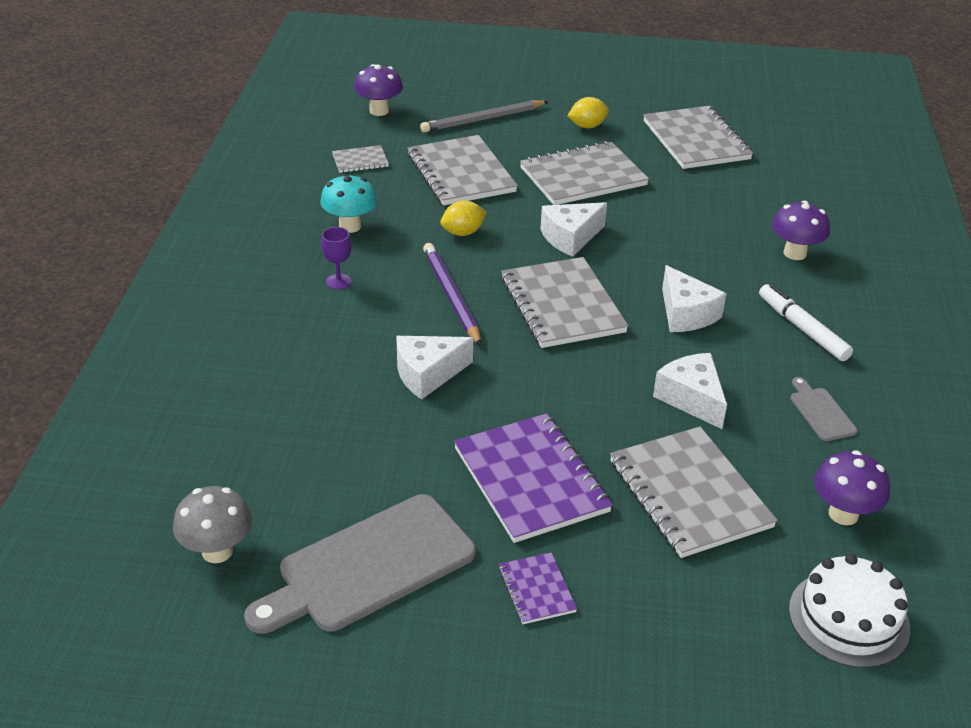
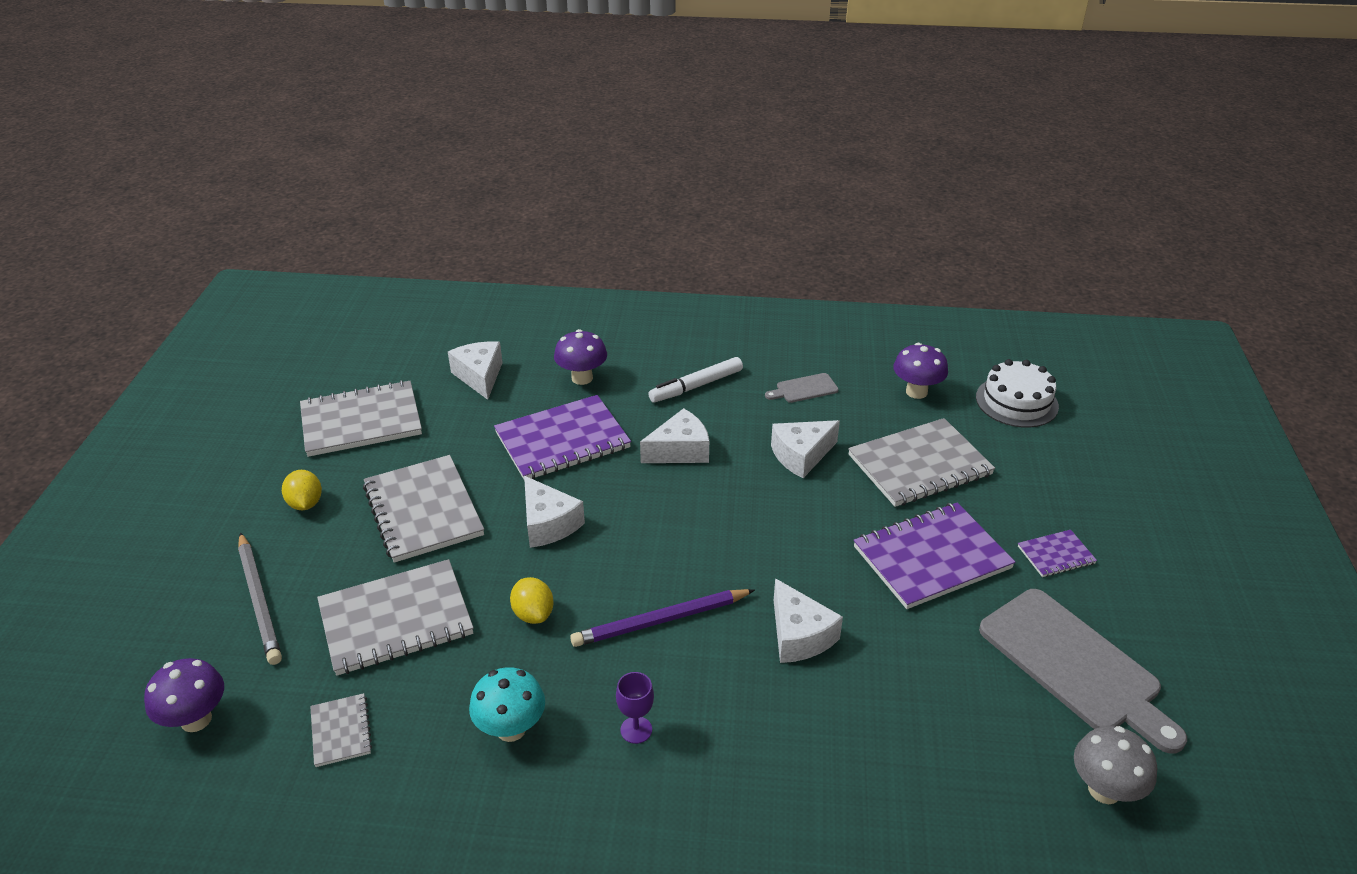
camera: 90 degrees left, 0 degrees up
(562, 305) = (672, 533): grey notebook -> none
(688, 243) = (562, 440): none -> purple notebook
(779, 194) = (480, 376): none -> white cheese

